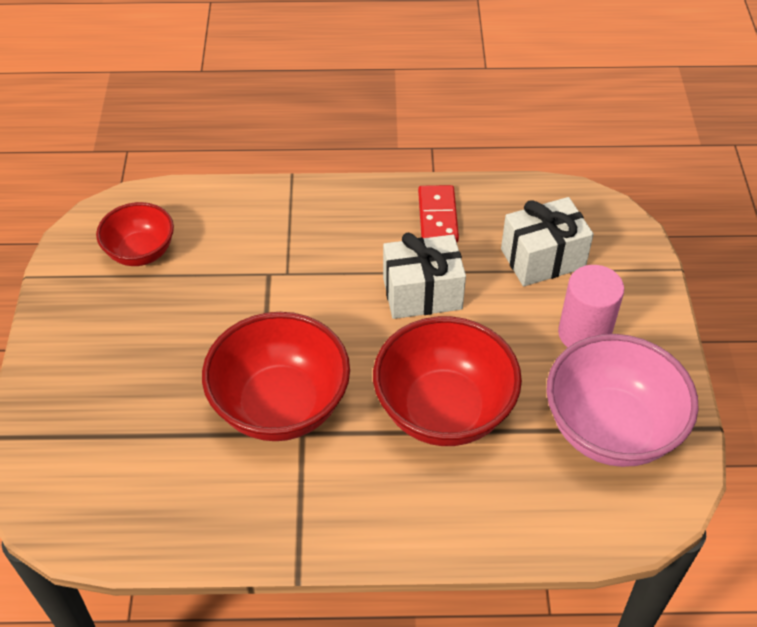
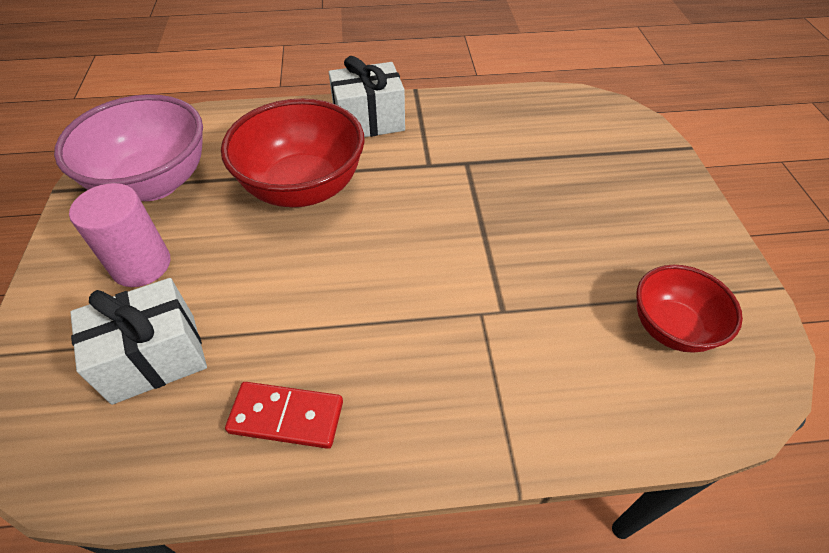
camera: 175 degrees right, 0 degrees up
(280, 406) = (453, 182): red bowl -> none
(422, 293) = (316, 299): white gift -> white gift (369, 121)
(438, 217) = (286, 417): red domino -> red domino turned 75 degrees counterclockwise

